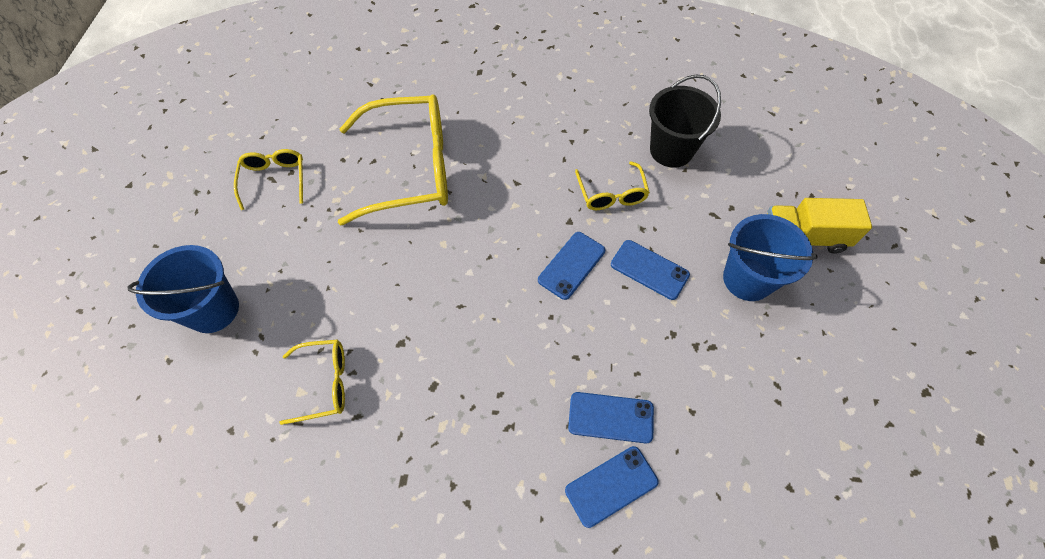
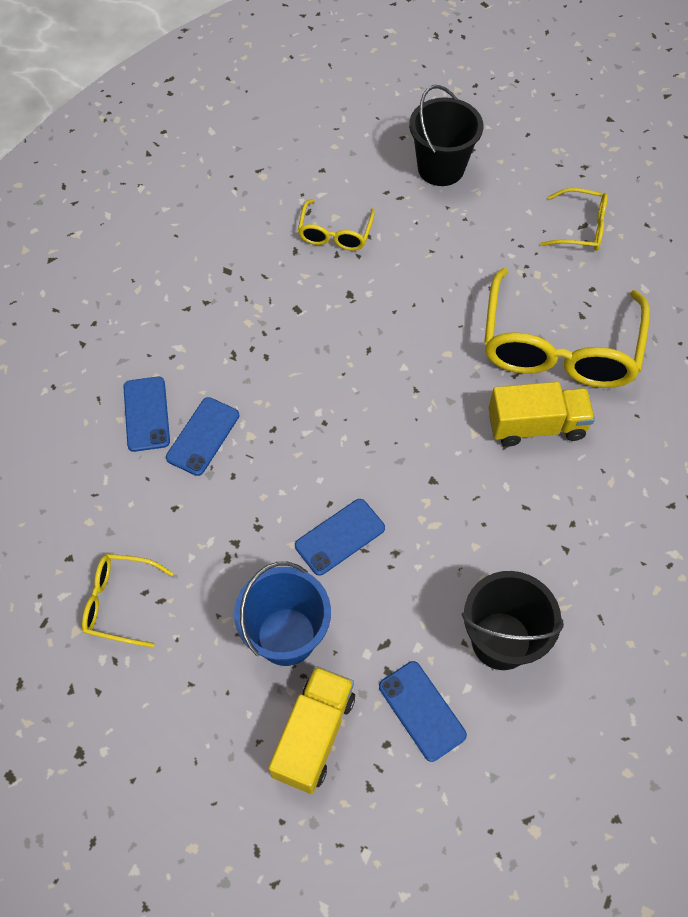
camera: 110 degrees right, 0 degrees up
(213, 310) = (441, 168): blue bucket -> black bucket
(491, 167) = (536, 426): none -> yellow truck
(571, 265) = (375, 462): blue phone -> blue phone (421, 710)
(611, 194) = (455, 539): yellow glasses -> yellow glasses (119, 602)

